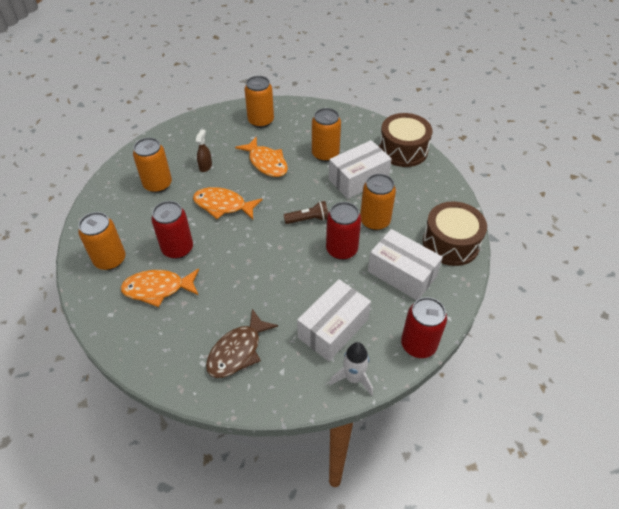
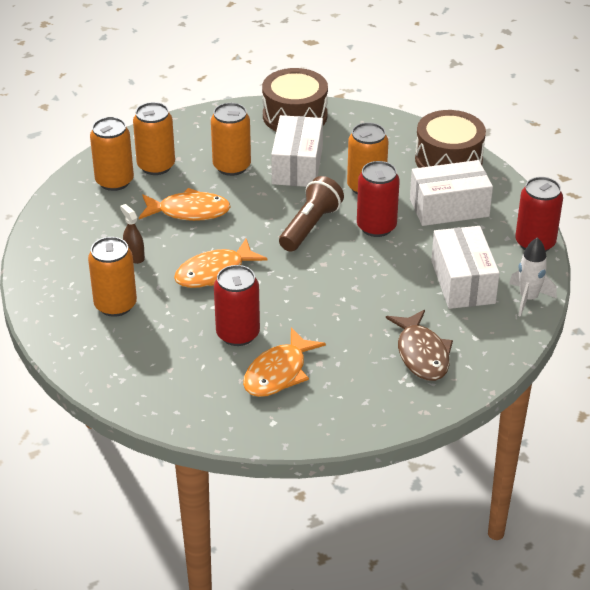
camera: 50 degrees left, 10 degrees down
(110, 260) = (191, 391): orange can -> orange can (156, 166)
(308, 219) = (310, 226): brown flashlight -> brown flashlight, size x1.51

